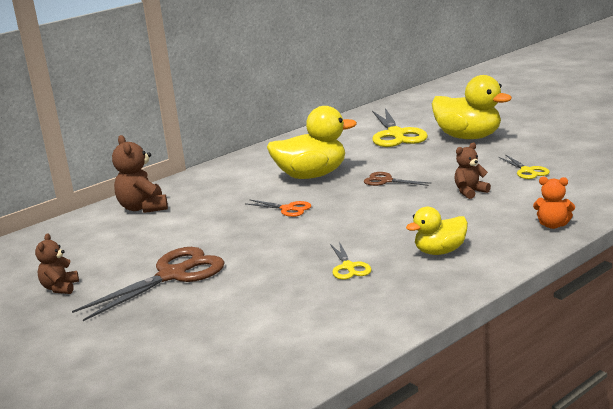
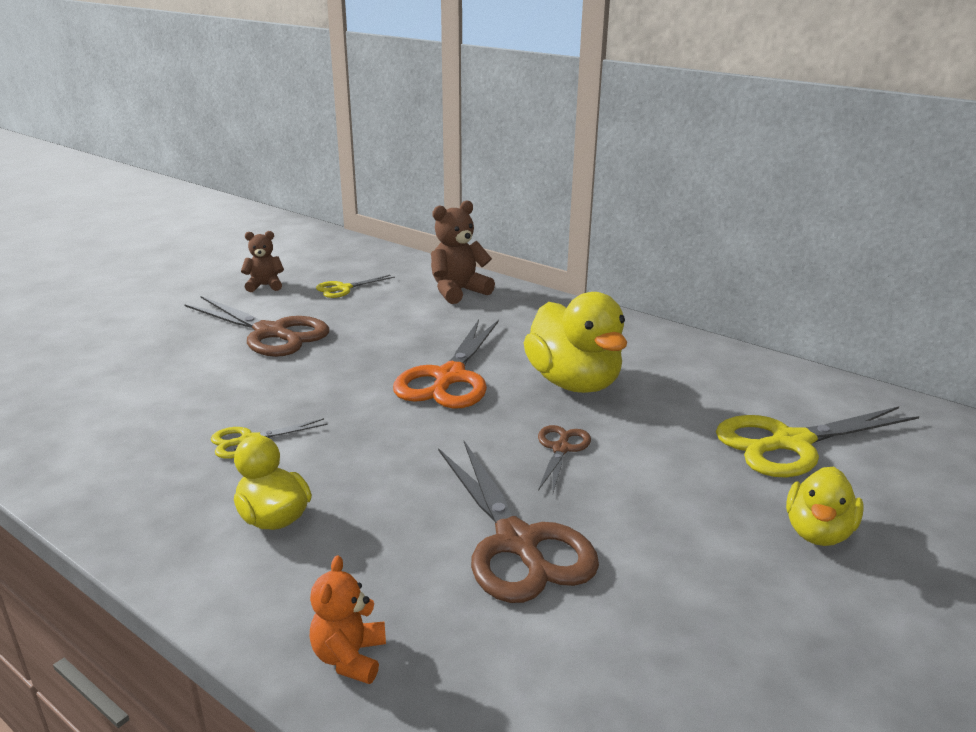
camera: 75 degrees right, 5 degrees up
(287, 209) = (449, 377): orange scissors -> orange scissors, size x1.94
(468, 137) = (818, 532): yellow duck -> yellow duck, size x0.60
(470, 192) = (517, 542): brown teddy bear -> brown scissors
(527, 171) = (640, 622): yellow scissors -> yellow scissors (343, 288)

